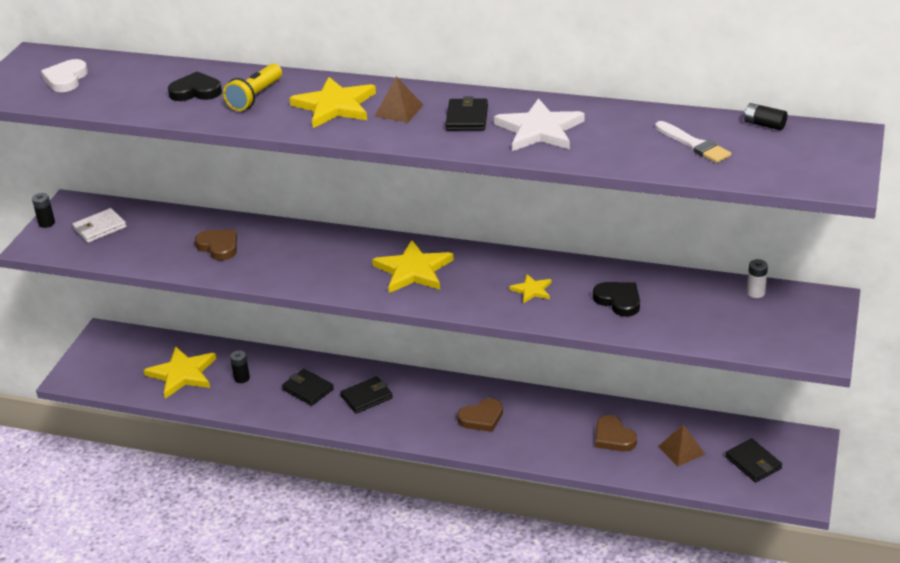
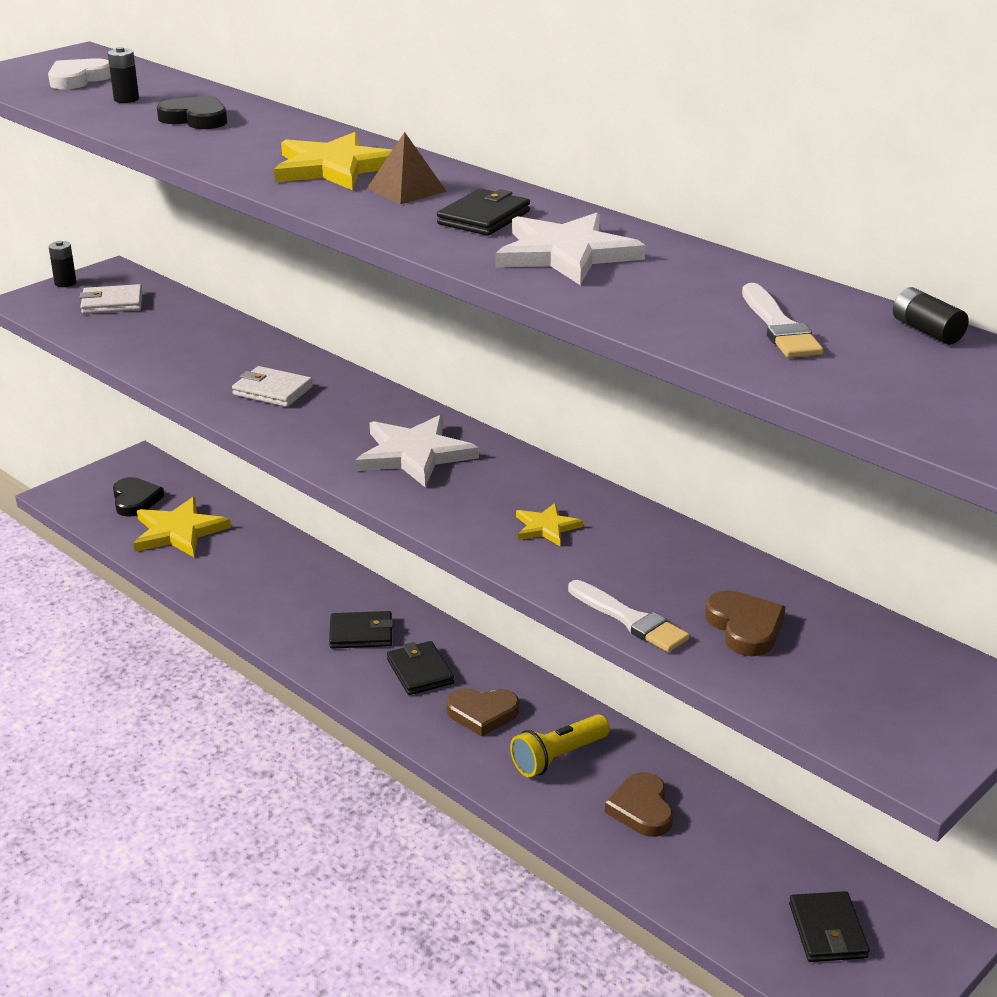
camera: 25 degrees right, 5 degrees down
(219, 247) = (215, 359): brown heart -> brown heart (745, 627)
(242, 378) = (238, 559): black battery -> black battery (126, 99)
(255, 97) = (253, 138): yellow flashlight -> yellow flashlight (558, 757)
(281, 257) = (272, 391): none -> white wallet
(308, 389) = (300, 599): black wallet -> black wallet (420, 671)
(413, 270) = (414, 454): yellow star -> white star
(618, 301) = (657, 581): black heart -> black heart (135, 500)
(623, 328) = (630, 619): none -> white brush
(681, 450) = (729, 866): brown pyramid -> none
(755, 292) = (883, 639): white battery -> none

